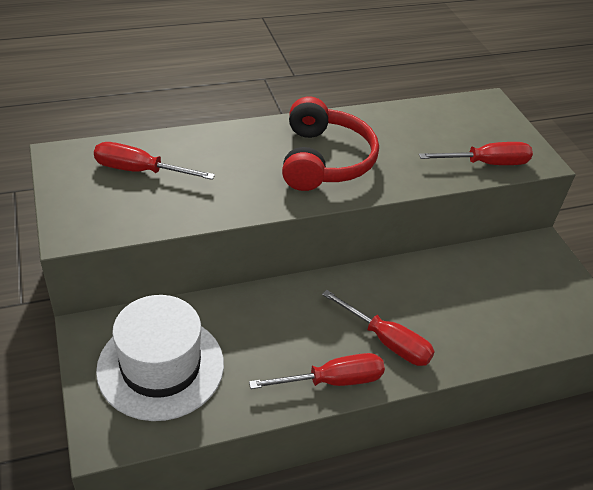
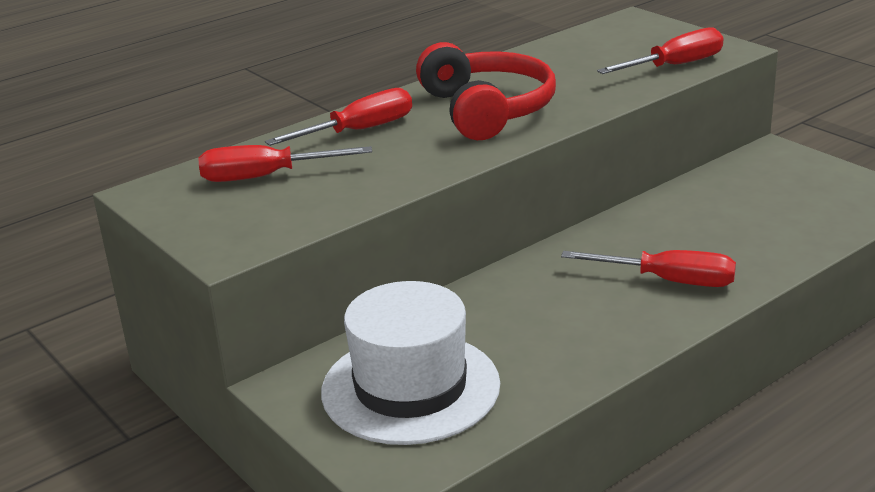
camera: 15 degrees left, 15 degrees down
(333, 381) = (634, 333): red screwdriver -> red screwdriver (359, 131)

